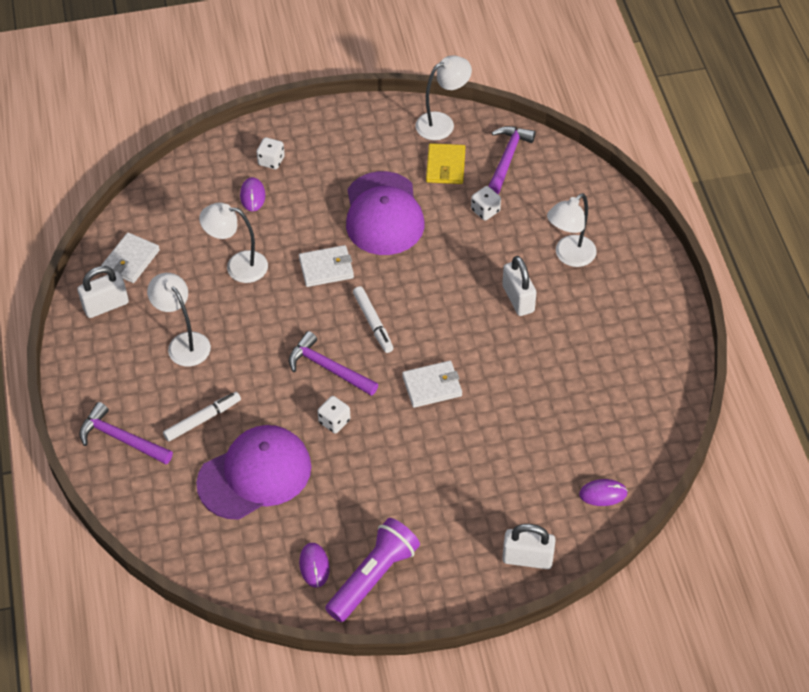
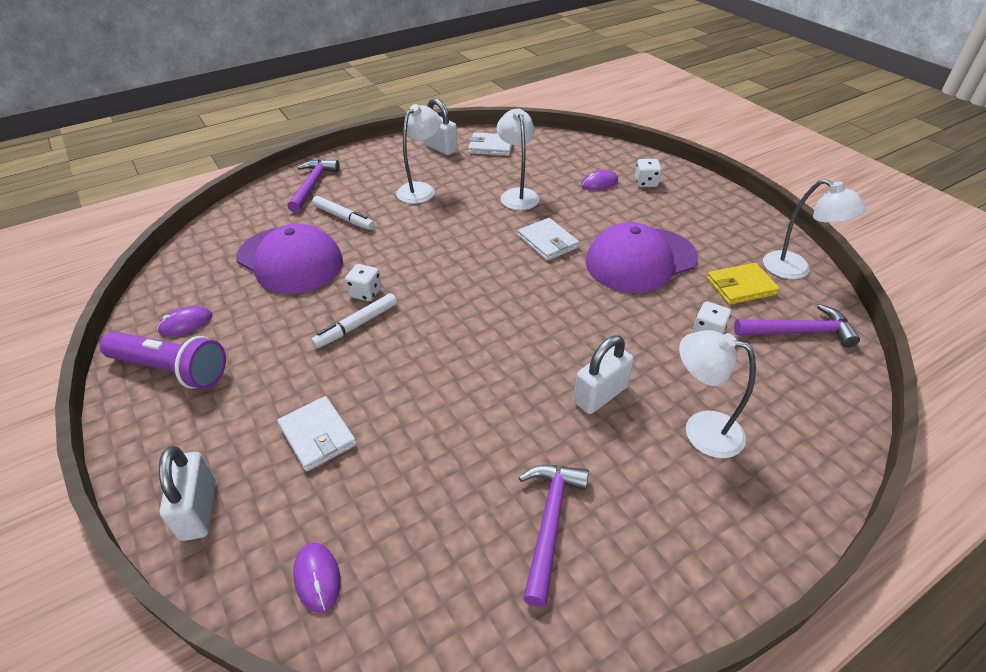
camera: 70 degrees right, 10 degrees down
(328, 368) = (428, 273): purple hammer -> purple hammer (549, 523)
(373, 323) = (499, 287): white marker -> white marker (356, 325)
(432, 386) = (436, 352): white wallet -> white wallet (317, 435)

